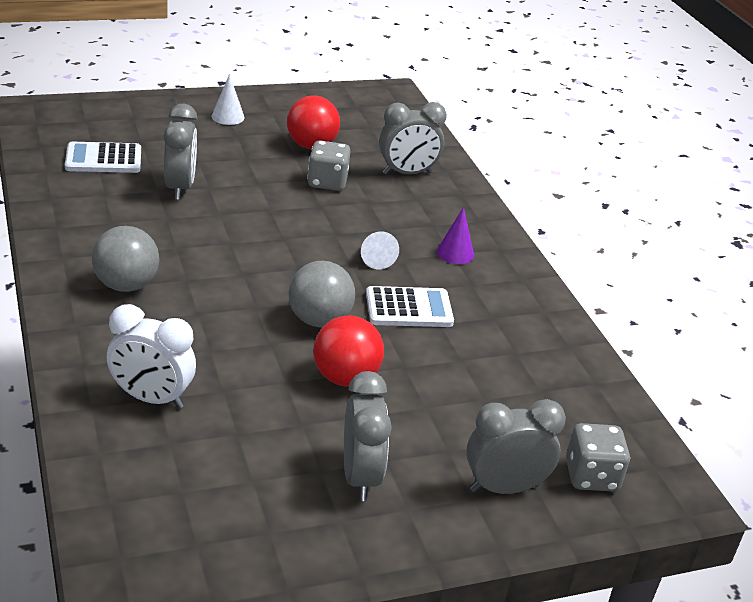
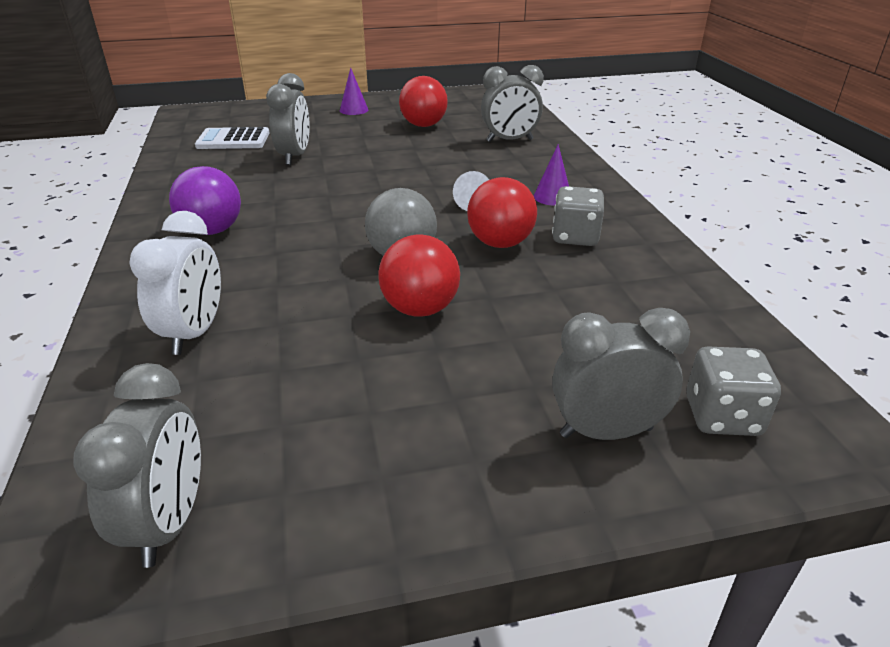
camera: 10 degrees right, 0 degrees up
(126, 285) = (212, 231): grey ball -> purple ball
(151, 398) = (194, 333): white clock -> white clock turned 105 degrees counterclockwise
(228, 117) = (354, 110): white cone -> purple cone
(327, 182) = (433, 149): grey dice -> grey dice (575, 237)
(360, 477) = (418, 419): grey clock -> grey clock (169, 522)
(409, 308) = (500, 243): white calculator -> red ball

